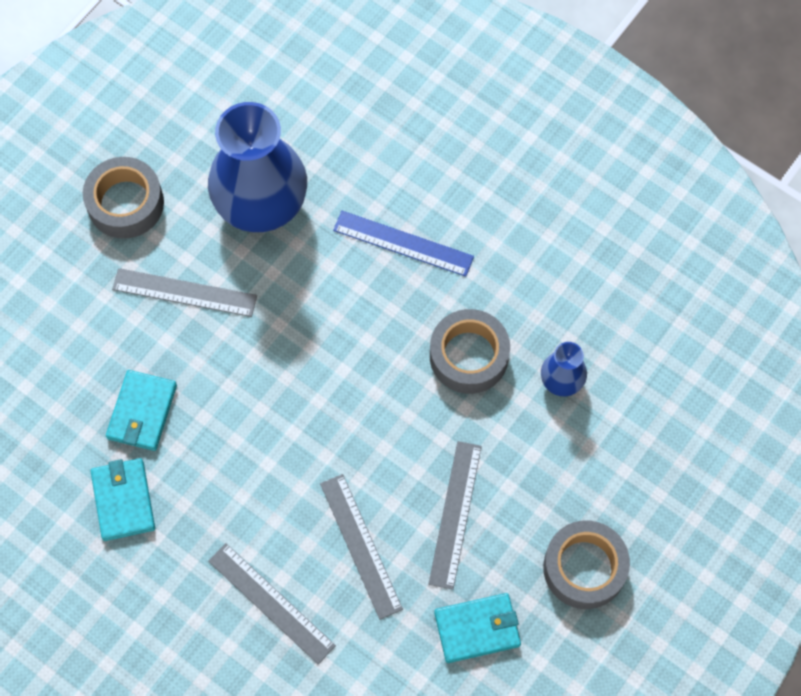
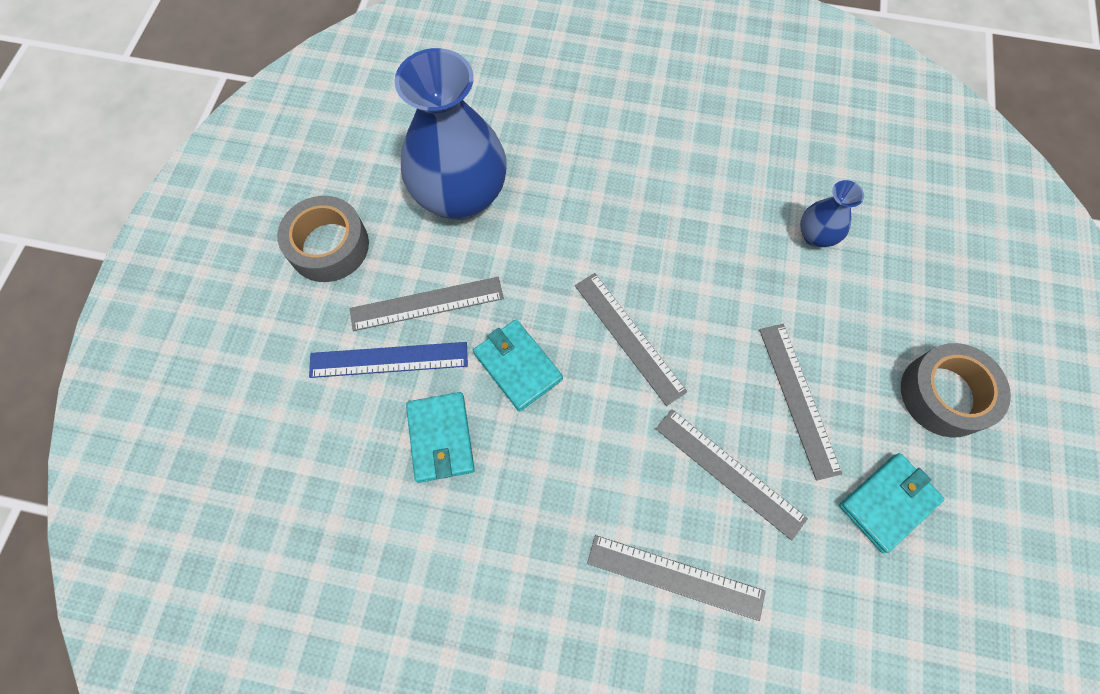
camera: 25 degrees left, 0 degrees up
(123, 500) = (465, 540): turquoise wallet -> turquoise wallet (517, 366)
(341, 398) = (629, 337): none -> grey ruler
(403, 243) = (607, 177): blue ruler -> blue ruler (389, 360)
(469, 356) = (722, 249): grey tape -> none

